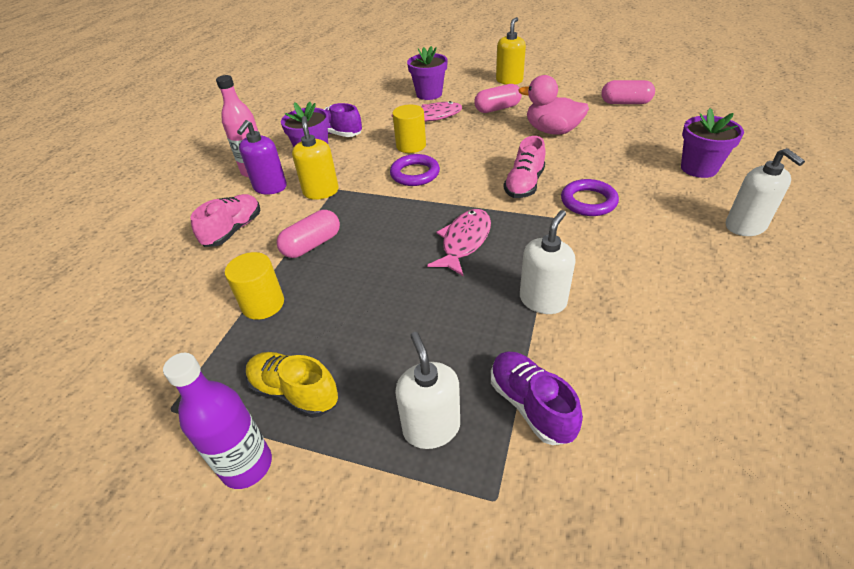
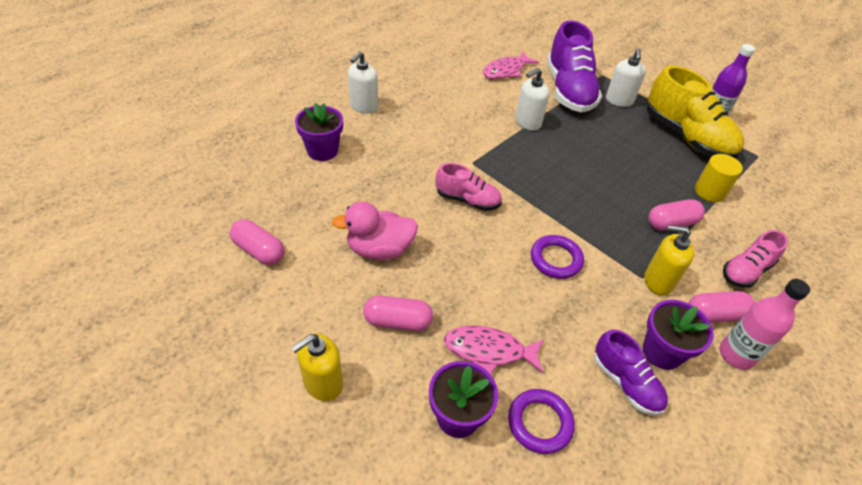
camera: 160 degrees left, 5 degrees up
(270, 187) = (715, 315): purple soap dispenser -> pink capsule
(294, 392) = (686, 137): yellow shoe -> yellow shoe, size x1.81
(321, 192) = (658, 281): yellow soap dispenser -> yellow soap dispenser turned 90 degrees clockwise
(411, 145) = (540, 305): yellow cylinder -> none
(464, 241) = (550, 174): pink fish -> pink fish (506, 71)
(524, 184) = (467, 200): pink shoe -> pink shoe turned 60 degrees clockwise
(530, 405) = (569, 90): purple shoe -> purple shoe, size x1.81
(552, 131) = (379, 249): pink duck -> pink duck turned 120 degrees clockwise
(588, 201) = (435, 163): purple ring -> purple ring (539, 423)
(745, 226) = (363, 106): white soap dispenser -> white soap dispenser turned 150 degrees counterclockwise

